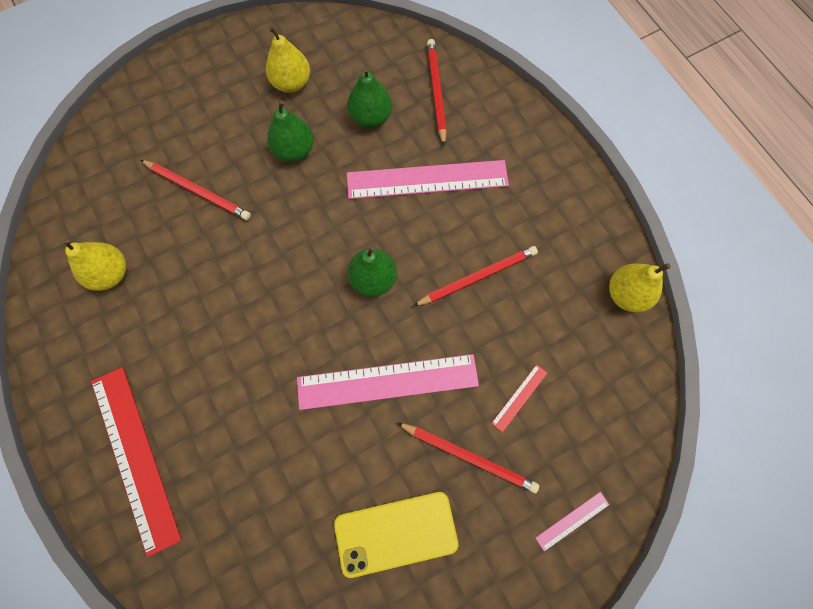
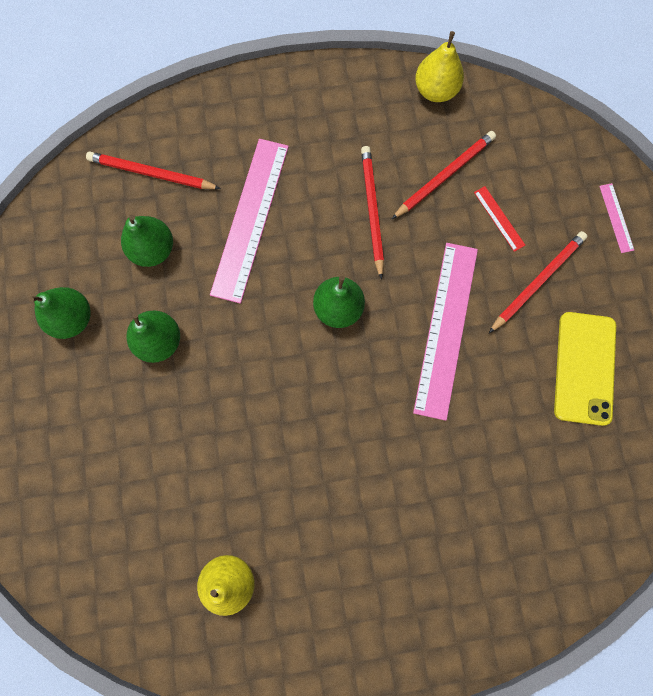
camera: 70 degrees left, 5 degrees up
(135, 457) = (441, 597): red ruler -> none
(198, 191) = (166, 459): red pencil -> red pencil (444, 175)
(292, 83) = (72, 318): yellow pear -> green pear

